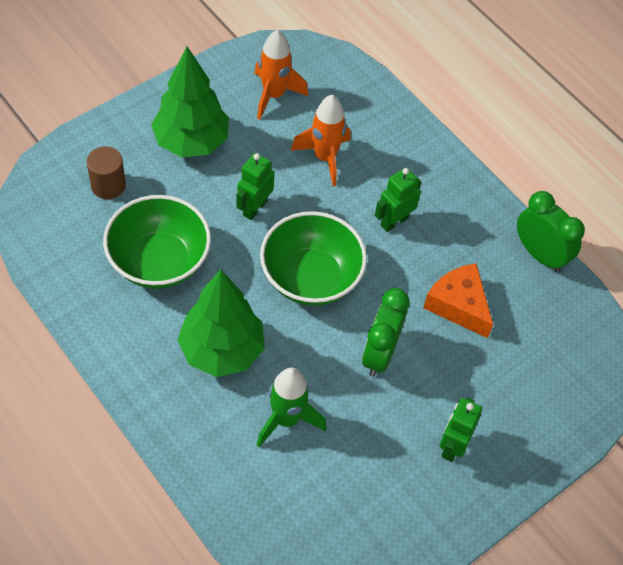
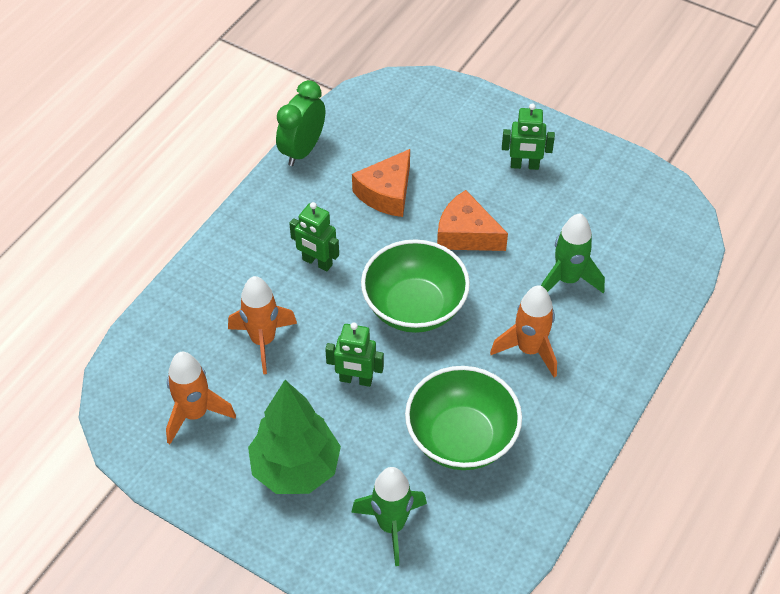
camera: 105 degrees left, 5 degrees down
(108, 185) = (391, 526): brown cylinder -> green rocket
(222, 350) = (529, 350): green tree -> orange rocket
(380, 353) = (466, 234): green clock -> orange cheese

